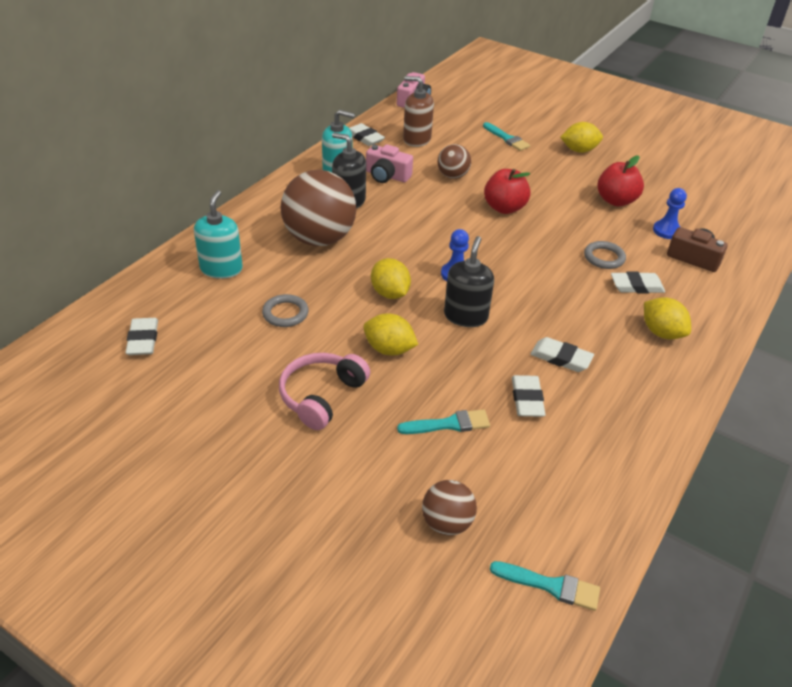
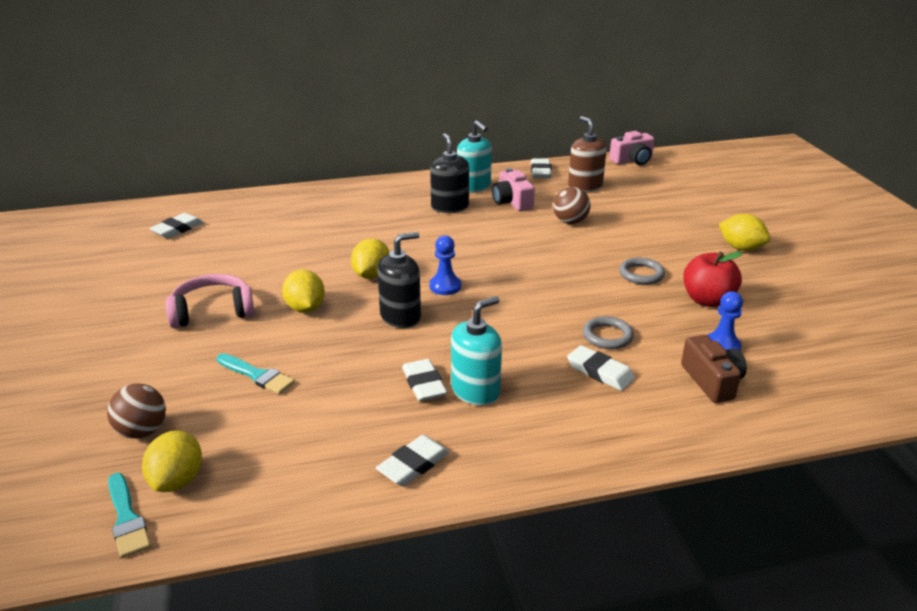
camera: 45 degrees right, 10 degrees down
(221, 269) = (289, 211): turquoise soap dispenser -> turquoise soap dispenser (475, 391)
(285, 313) = (280, 254): grey ring -> grey ring (641, 274)
(319, 239) = (385, 221): brown ball -> none
(504, 208) = (576, 261): red apple -> none
(507, 138) = (676, 214): turquoise brush -> none
(527, 399) = (342, 394): white eraser -> white eraser (413, 464)
(661, 333) = (556, 418): yellow lemon -> yellow lemon (177, 480)

